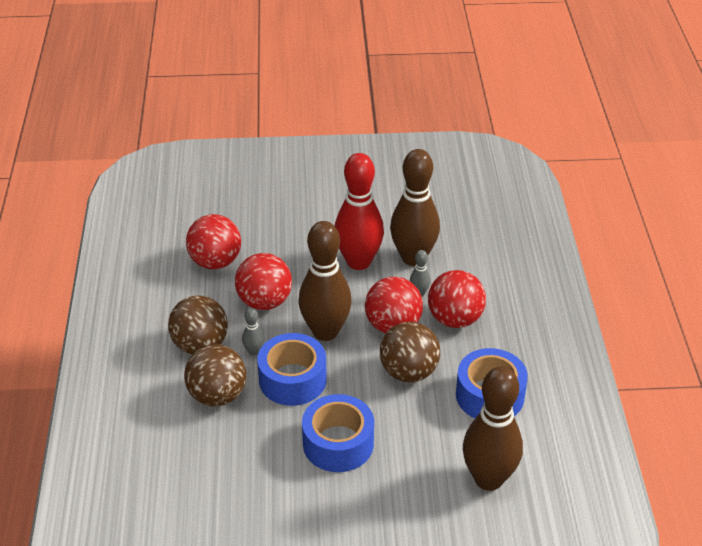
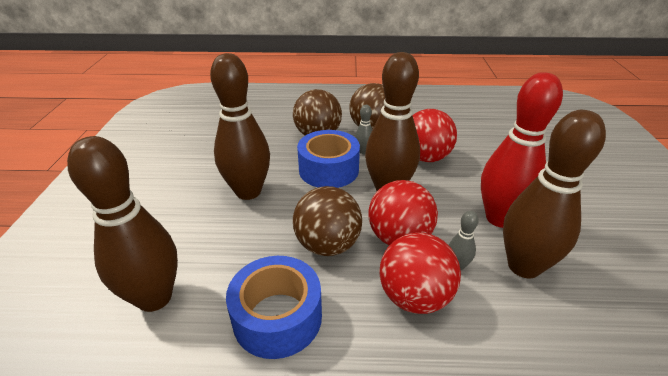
camera: 95 degrees right, 5 degrees down
(215, 262) = (471, 134): red ball -> none
(338, 443) = (248, 191): blue tape -> brown bowling pin

